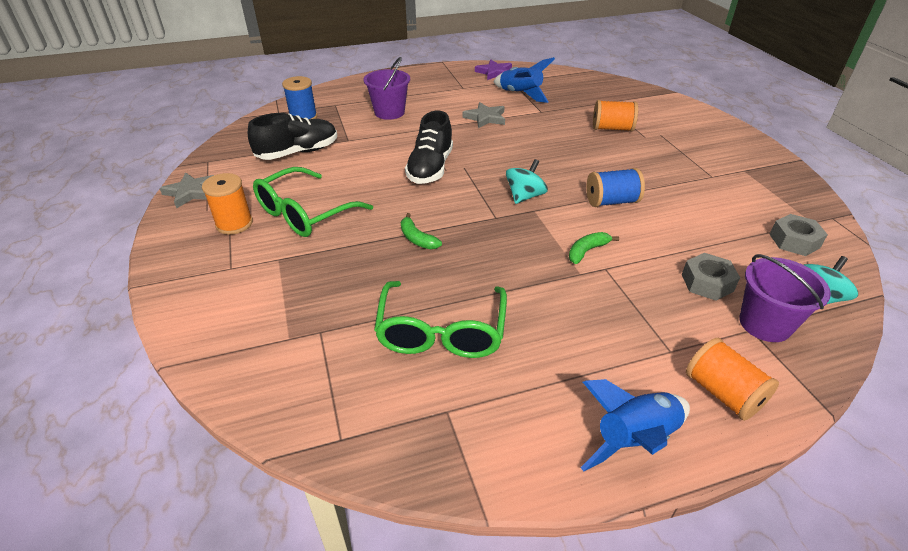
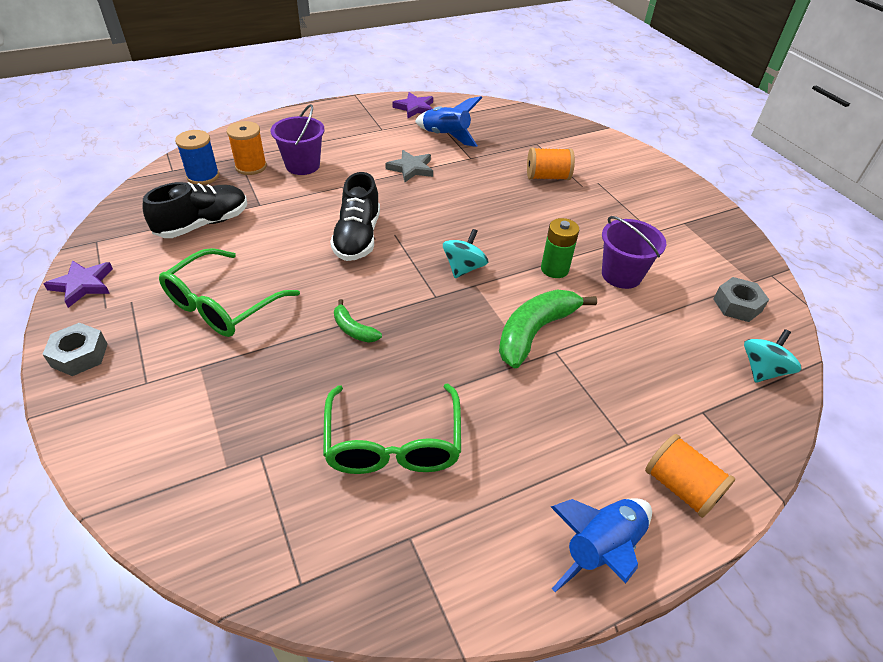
camera: 10 degrees left, 5 degrees up
(191, 192) = (83, 285): grey star -> purple star
(234, 224) = (141, 324): orange spool -> orange spool (251, 167)
(587, 251) = (535, 332): green banana -> green banana, size x1.96
(611, 201) = (554, 269): blue spool -> green battery
(707, 283) = (657, 360): grey nut -> grey nut (79, 355)
(765, 324) = (715, 404): purple bucket -> purple bucket (621, 275)

